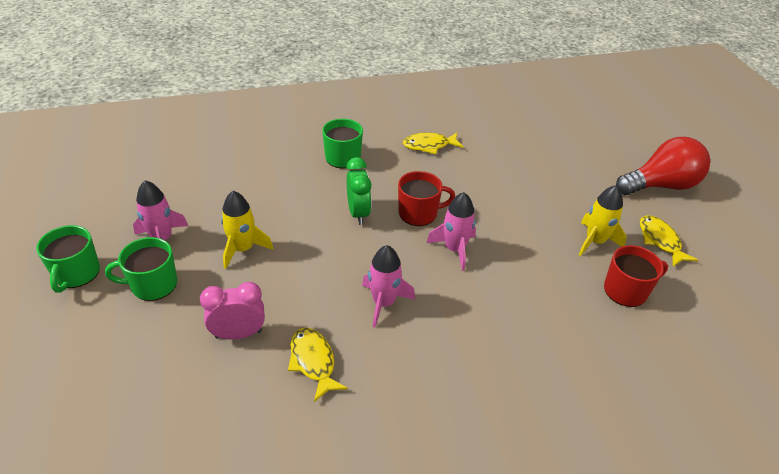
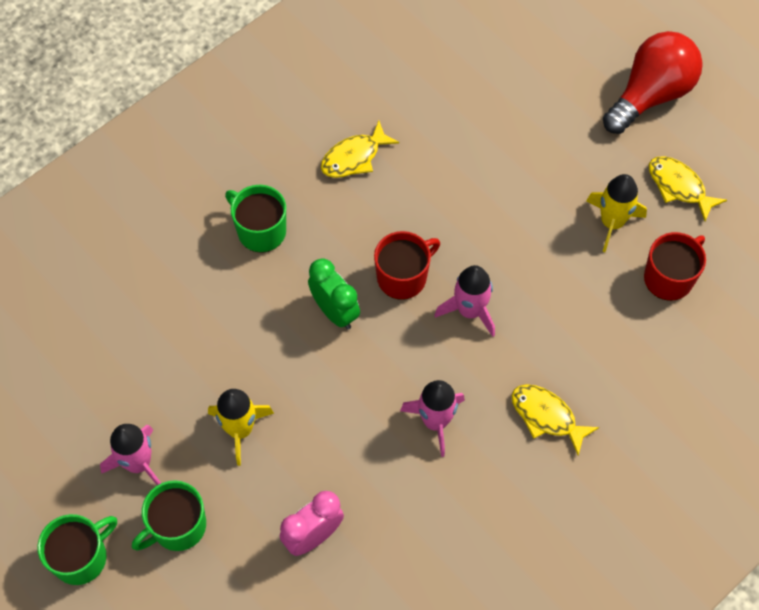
camera: 25 degrees left, 20 degrees up
(76, 273) = (81, 557): green mug -> green mug turned 105 degrees counterclockwise
(313, 362) = (408, 527): yellow fish -> yellow fish (546, 416)

